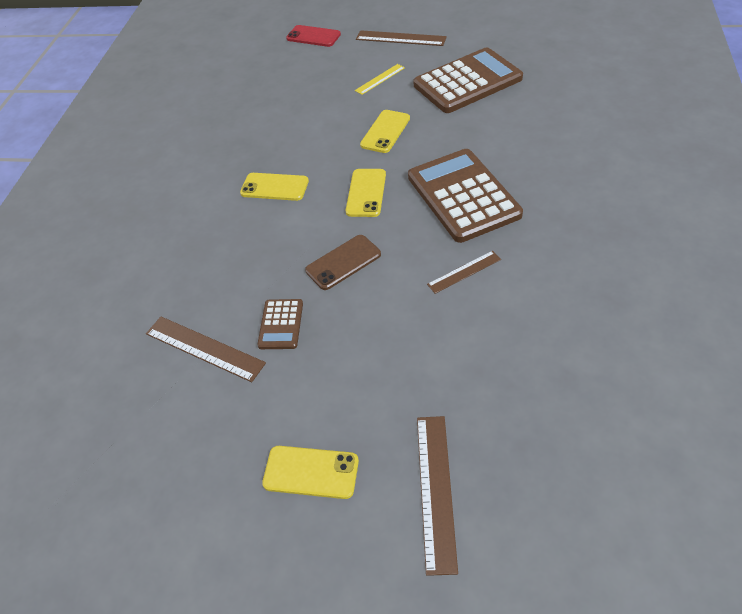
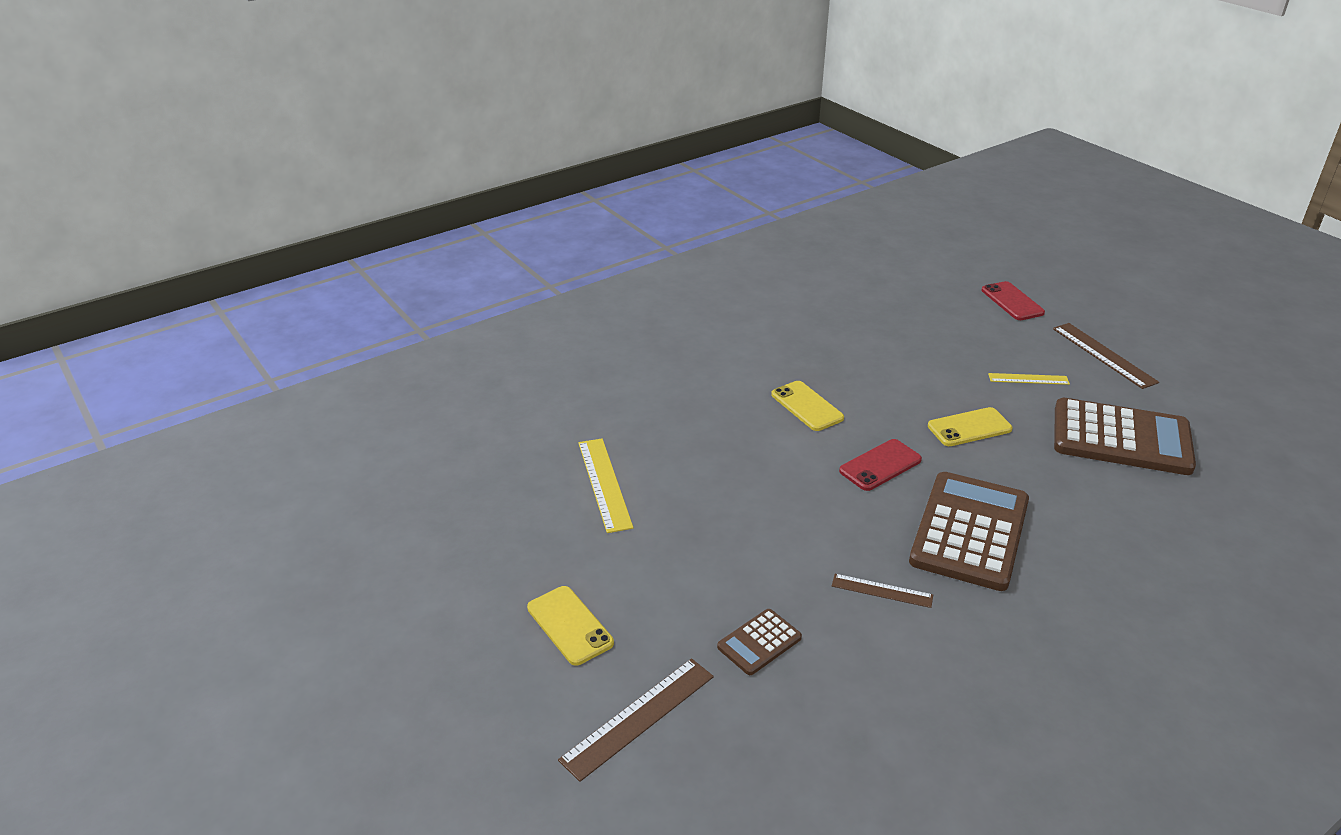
camera: 40 degrees right, 15 degrees down
(204, 348) = (604, 484): brown ruler -> yellow ruler
(281, 324) = (678, 511): brown calculator -> brown calculator (759, 642)
(343, 262) = (786, 504): brown phone -> none
(366, 193) = (880, 465): yellow phone -> red phone

